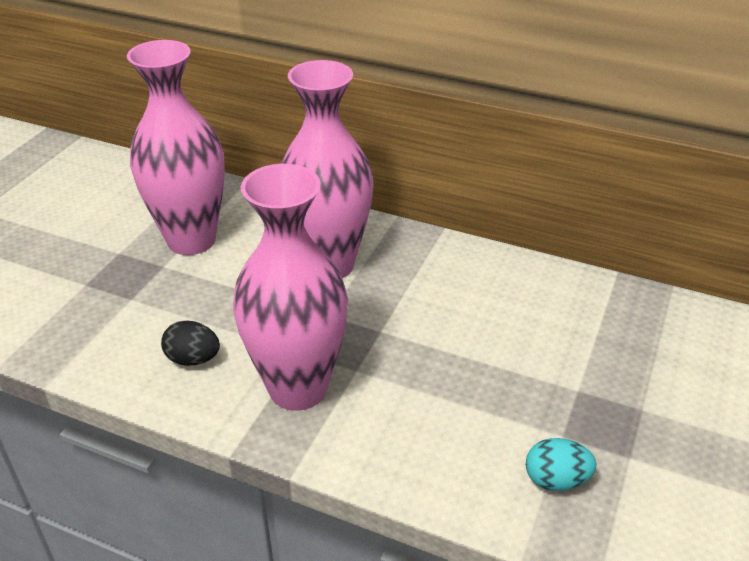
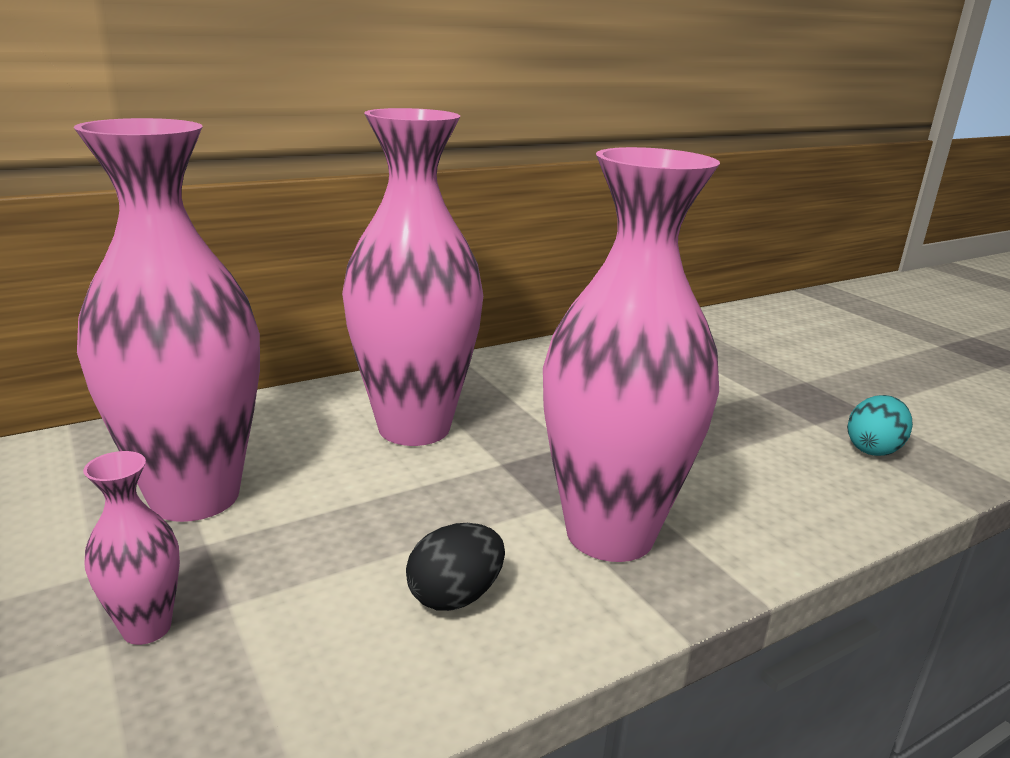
camera: 55 degrees left, 15 degrees down
(100, 288) = (147, 628): none -> pink vase

